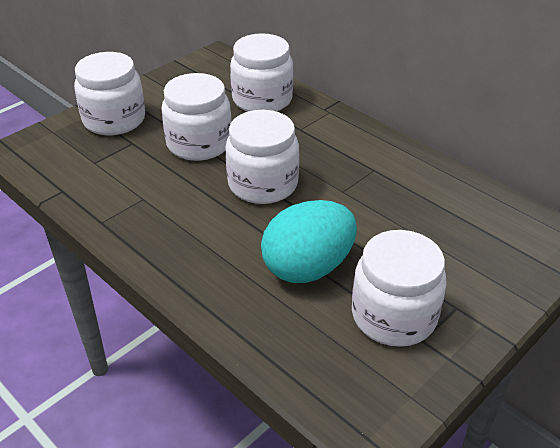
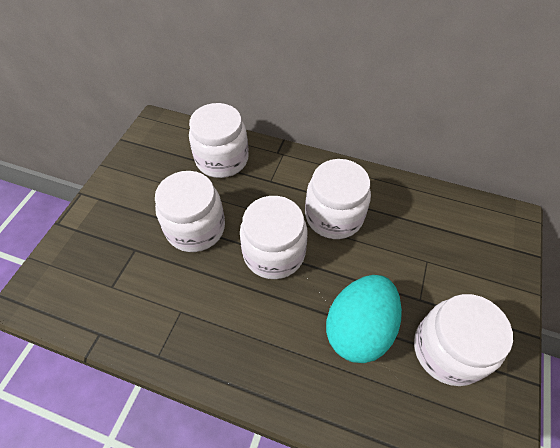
camera: 25 degrees left, 15 degrees up
(114, 120) = (103, 228): white jar -> white jar (334, 216)

